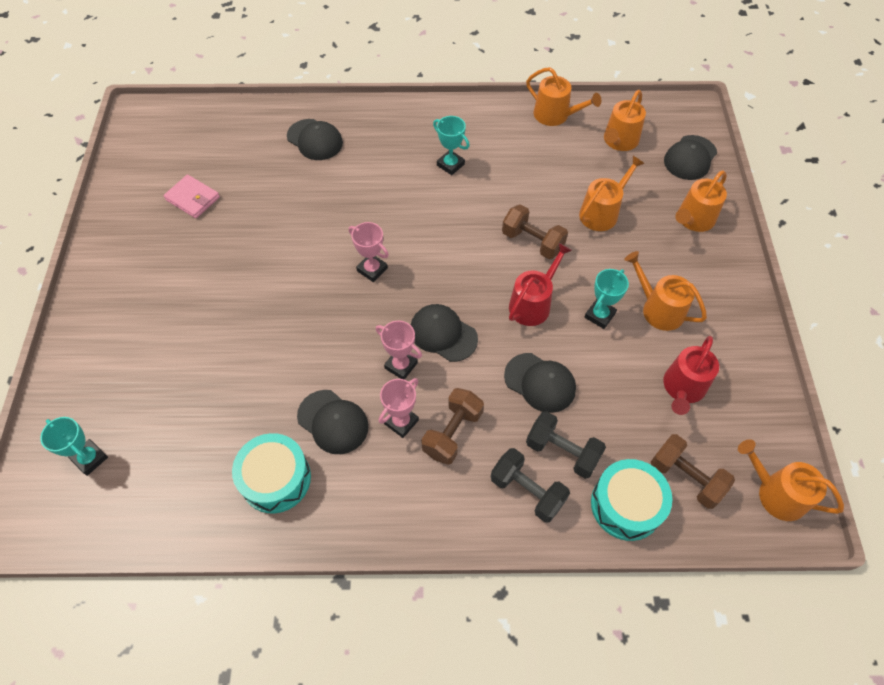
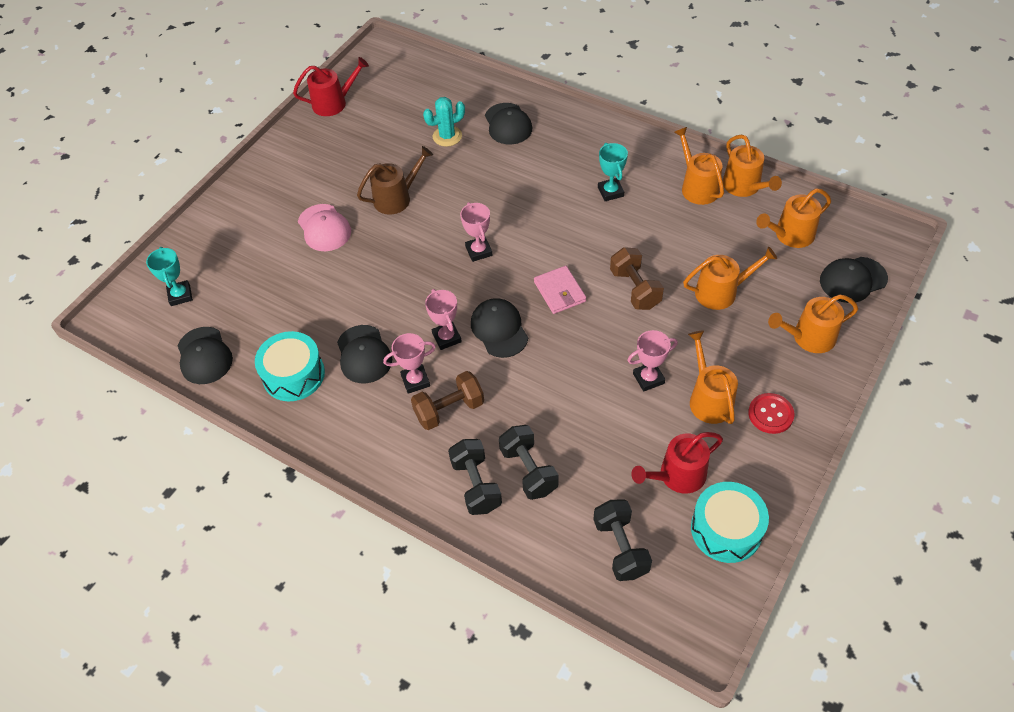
camera: 35 degrees right, 5 degrees down
(193, 198) = (378, 134): pink wallet -> pink wallet (559, 292)
(202, 315) = (324, 228): none -> pink cap
(256, 253) = (396, 198): none -> brown watering can
(264, 174) = (447, 136): none -> turquoise cactus
(532, 304) = (595, 341): red watering can -> red watering can (333, 103)
(540, 382) = (551, 407): black cap -> black cap (204, 356)
(599, 315) = (648, 378): turquoise trophy -> pink trophy
(626, 505) = (550, 540): turquoise drum -> turquoise drum (726, 529)
(685, 477) = (621, 547): brown dumbbell -> black dumbbell
(712, 298) = (770, 414): none -> red button
(776, 493) = (694, 605): orange watering can -> orange watering can (697, 187)

